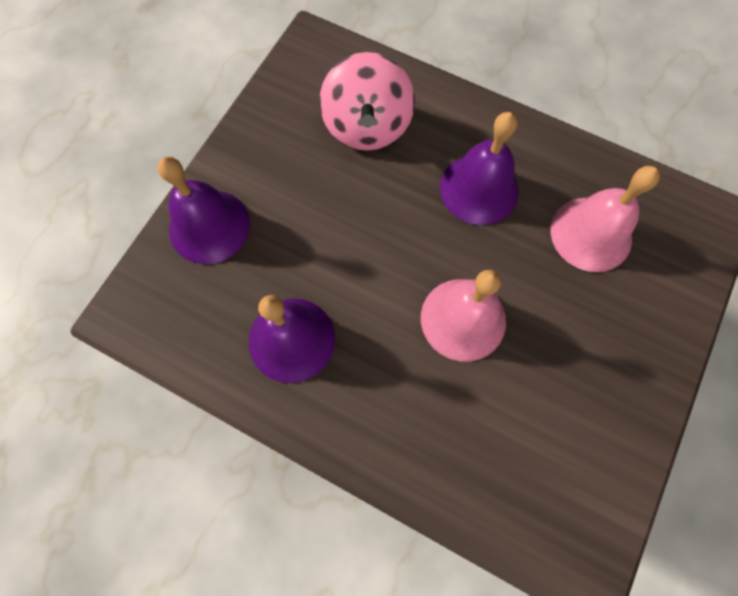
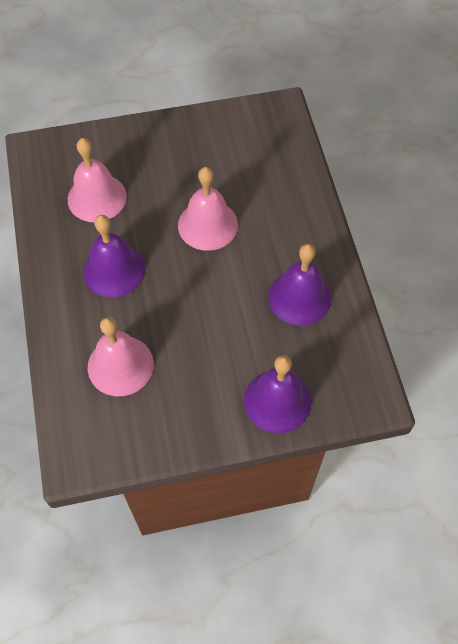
camera: 130 degrees left, 10 degrees down
(367, 126) = (120, 365): pink spinning top -> pink bell

